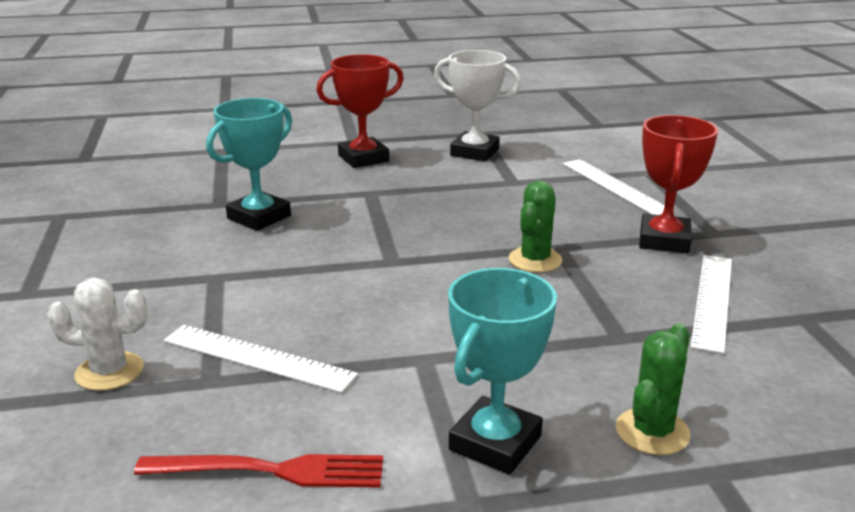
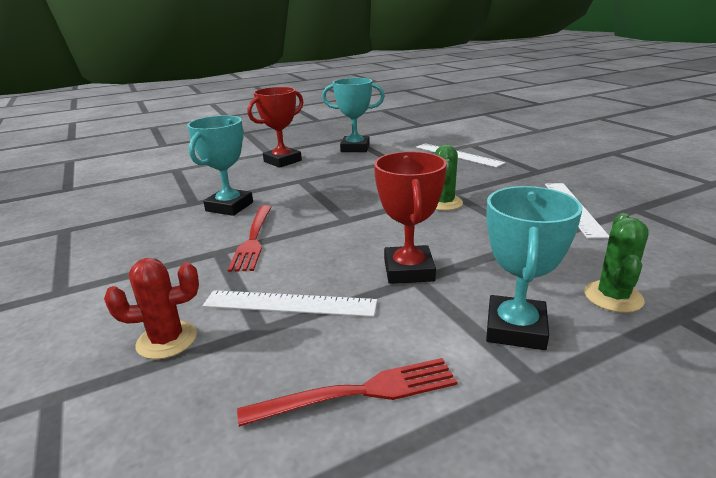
camera: 15 degrees left, 0 degrees up
(109, 371) = (167, 340): white cactus -> red cactus
(262, 268) = (253, 239): none -> red fork
(474, 152) = (355, 148): white trophy -> turquoise trophy
(664, 240) = (513, 179): red trophy -> red trophy (409, 270)

